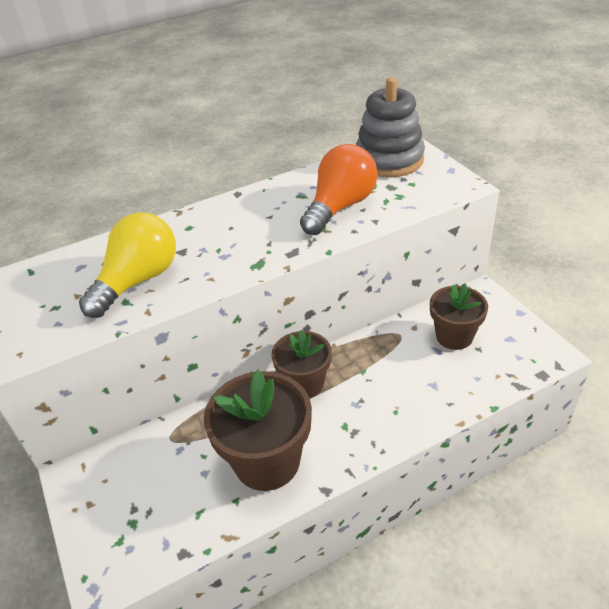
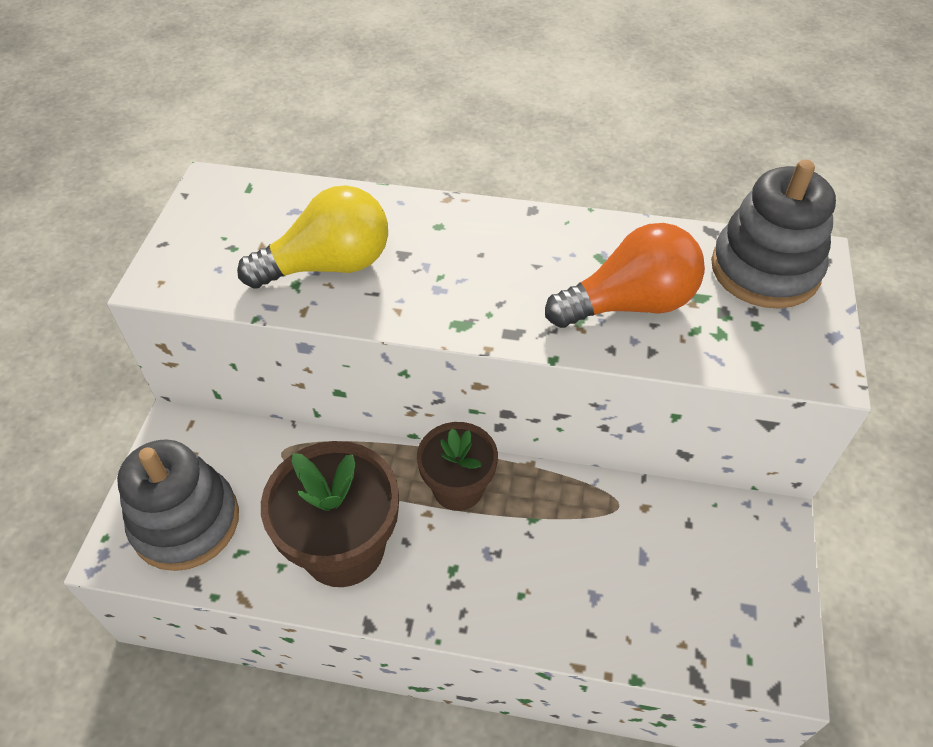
camera: 35 degrees right, 10 degrees up
(140, 523) = (186, 522): none -> grey stacking toy
(454, 336) = (681, 554): brown flower pot -> none

